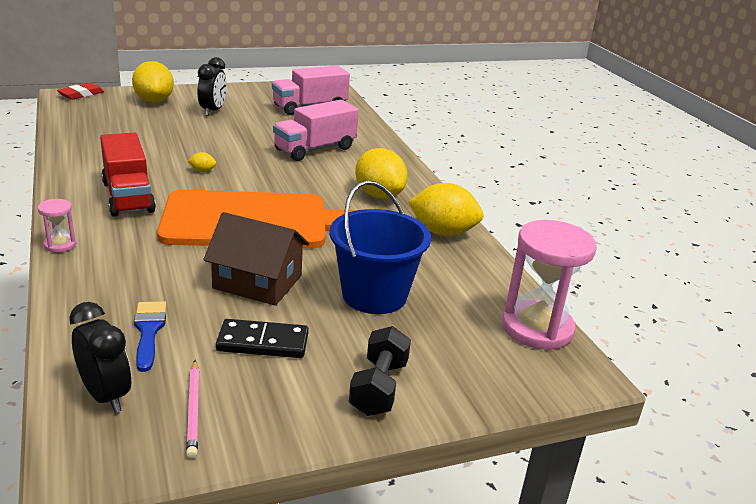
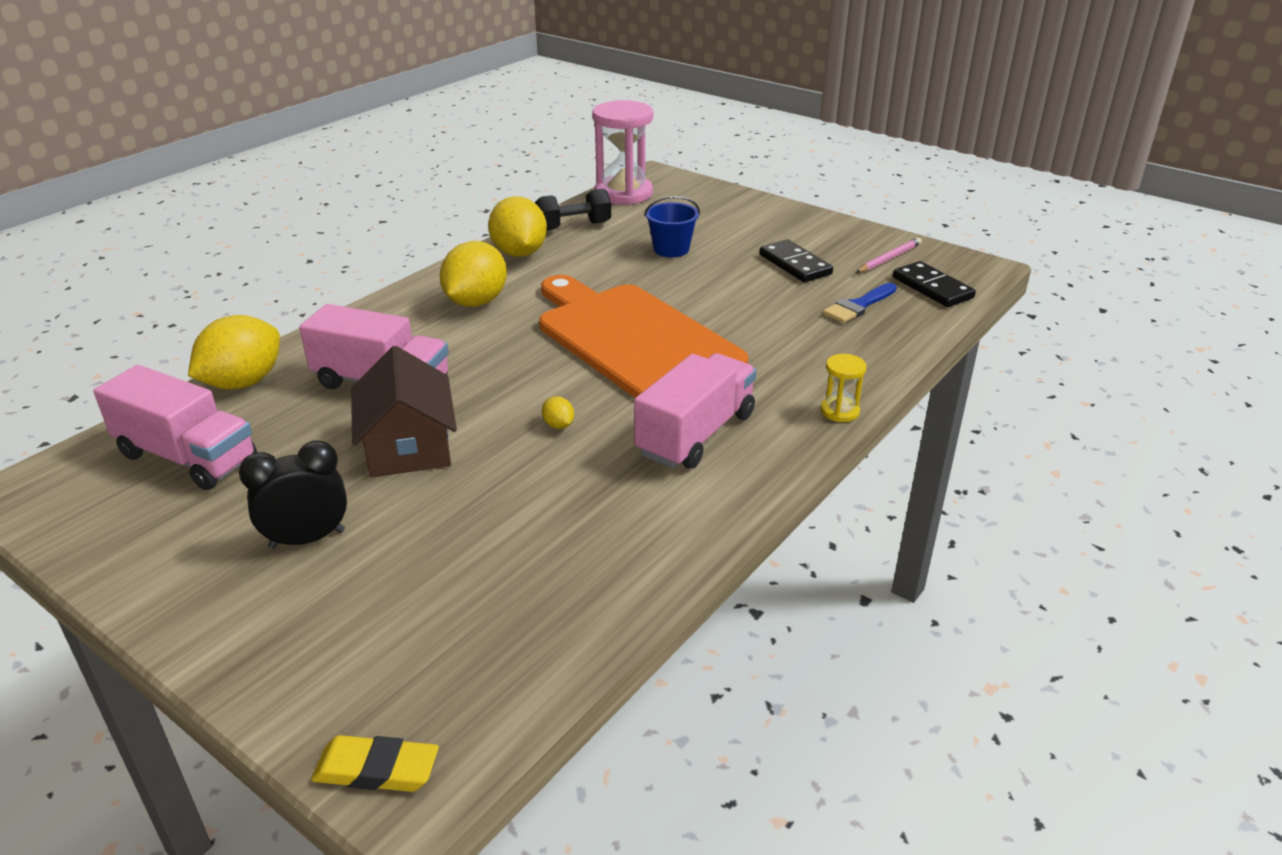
camera: 120 degrees left, 5 degrees up
(60, 245) = (839, 411): pink hourglass -> yellow hourglass
(81, 94) = (376, 769): red eraser -> yellow eraser
(105, 395) = (932, 288): black clock -> black domino
(128, 197) = (696, 434): red truck -> pink truck
(154, 101) = (316, 638): yellow lemon -> yellow lemon (243, 382)
(257, 282) = (729, 295): brown house -> brown house (408, 446)
(374, 295) = (671, 249): blue bucket -> blue bucket, size x0.58
(379, 388) = (771, 219): black dumbbell -> black dumbbell (573, 226)

